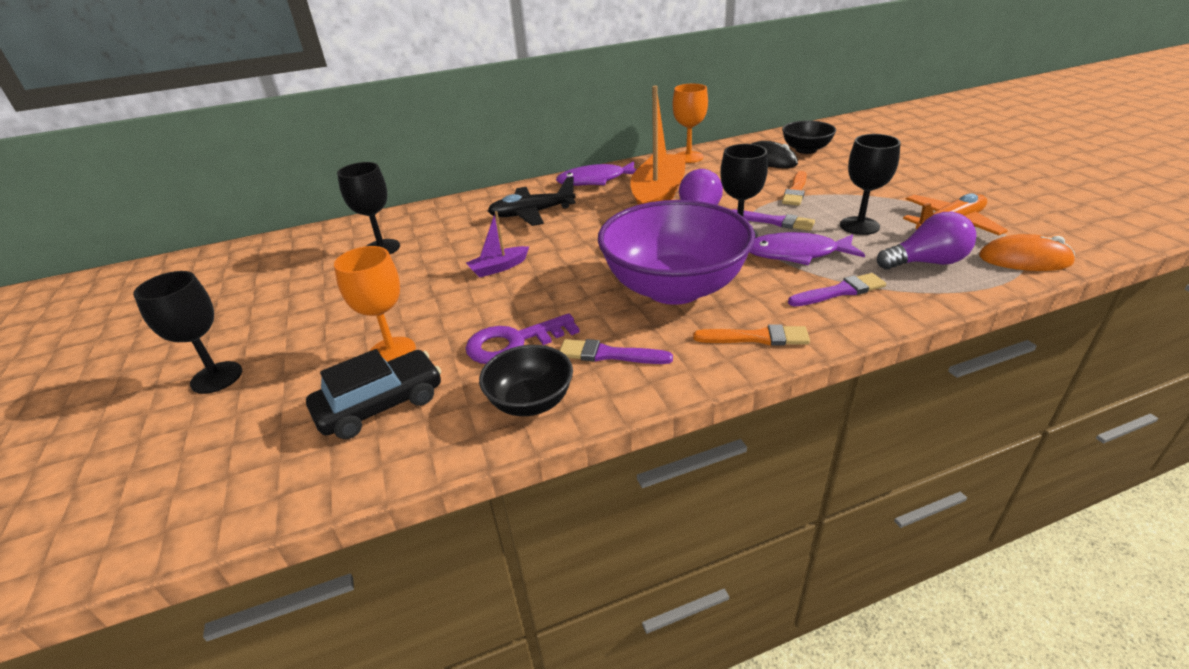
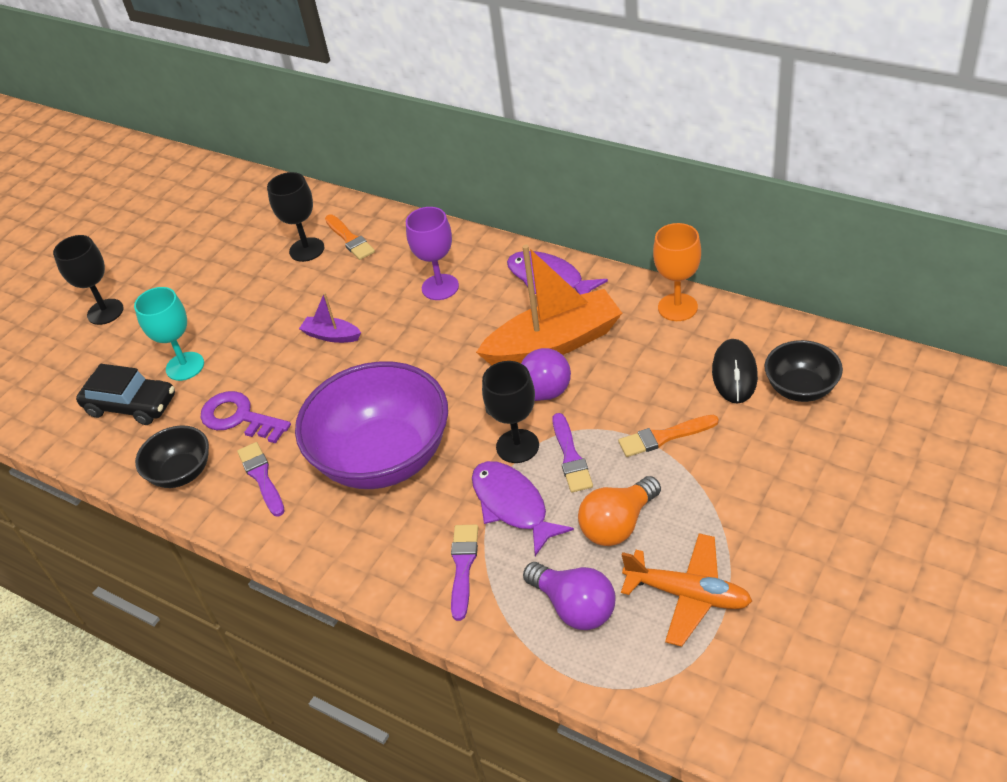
camera: 55 degrees right, 10 degrees up
(392, 352) = (185, 366): orange goblet -> turquoise goblet
(532, 213) = (440, 287): black plane -> purple goblet
(756, 337) = (345, 548): orange brush -> orange brush (350, 239)
(840, 291) = (463, 567): purple brush -> purple brush turned 120 degrees counterclockwise
(859, 226) = (618, 524): black goblet -> orange light bulb
(1024, 259) = (648, 683): orange mouse -> none

